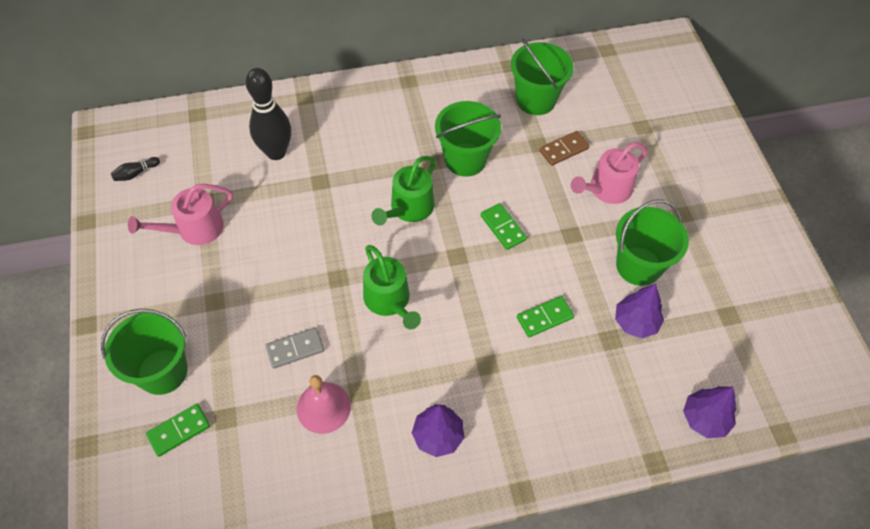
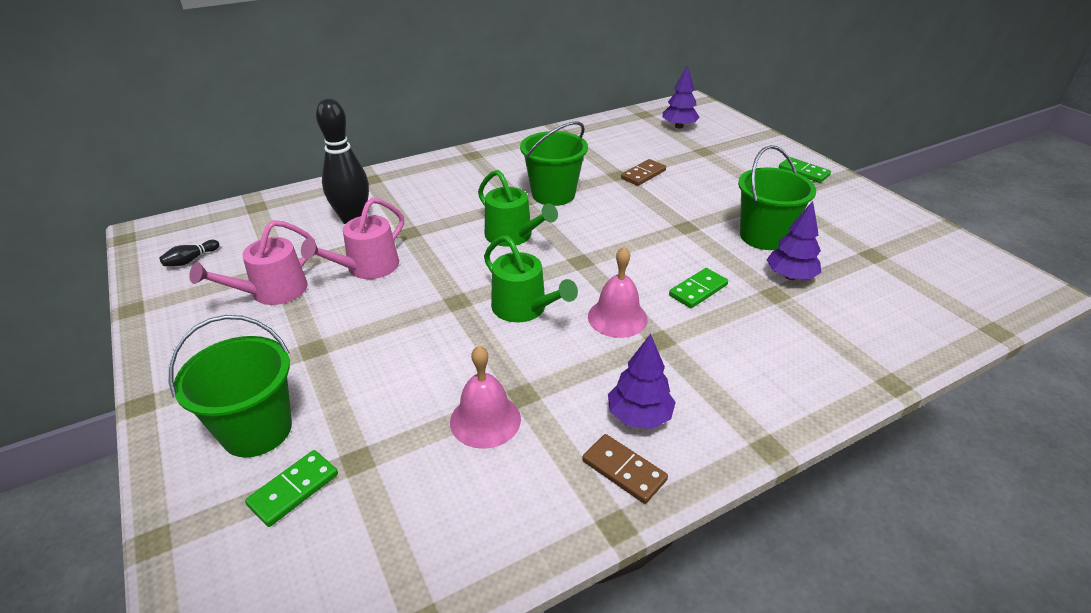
camera: 15 degrees left, 20 degrees down
(295, 349) = (429, 372): grey domino -> none
(407, 480) = (624, 470): none -> brown domino
(409, 208) = (512, 236): green watering can -> green watering can turned 60 degrees counterclockwise
(462, 331) = (617, 317): none -> pink bell
(503, 227) = (616, 233): green domino -> green domino (803, 172)
(536, 100) = (599, 149): green bucket -> none
(606, 189) = (699, 192): pink watering can -> pink watering can (367, 267)
(705, 419) = (913, 336): purple tree -> purple tree (679, 126)

